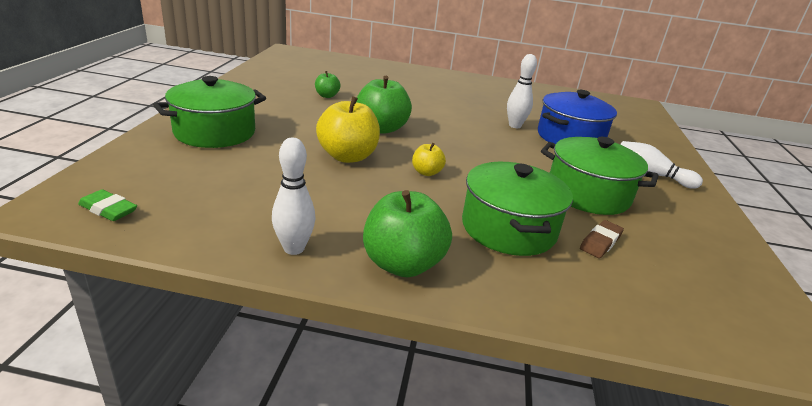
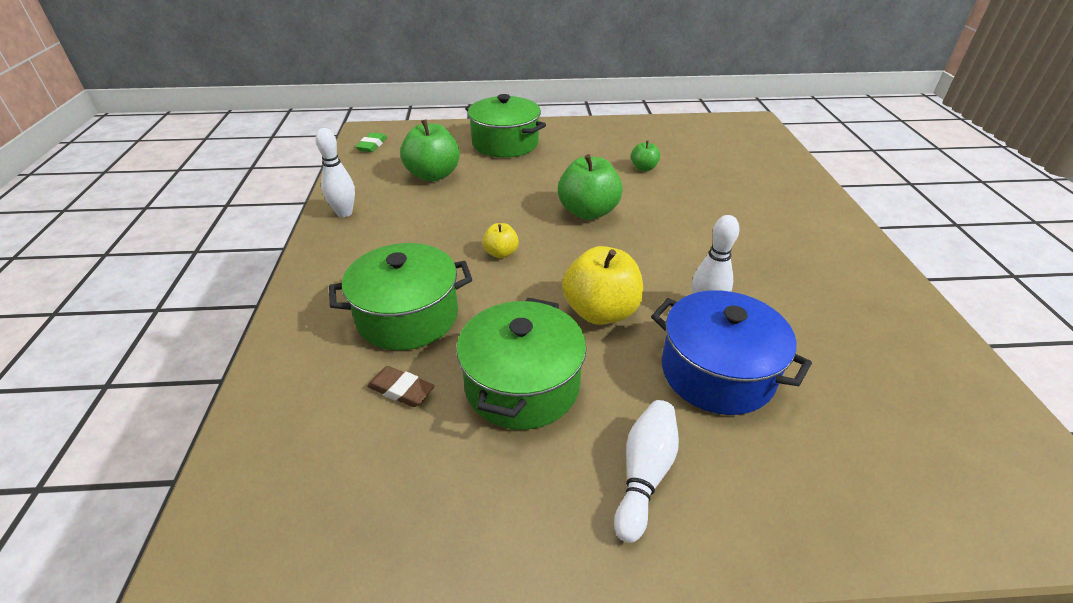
camera: 80 degrees right, 10 degrees up
(347, 156) = (505, 206): yellow apple -> yellow apple (600, 312)
(402, 264) = (333, 261): green apple -> green apple (433, 175)

